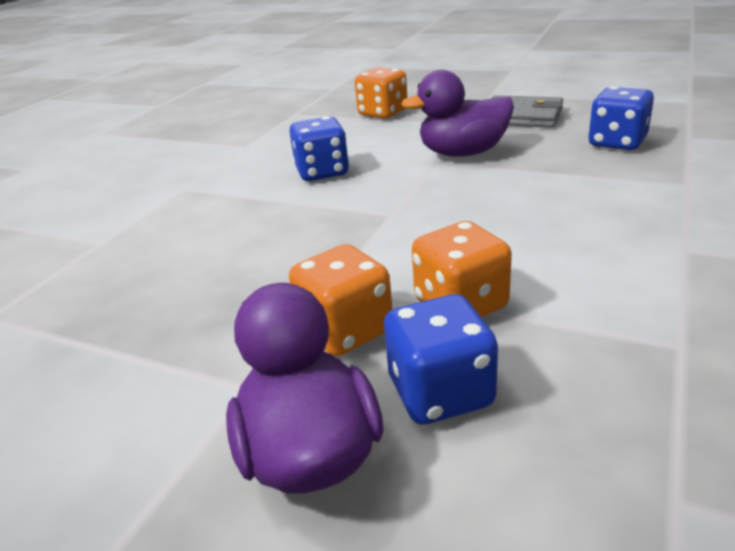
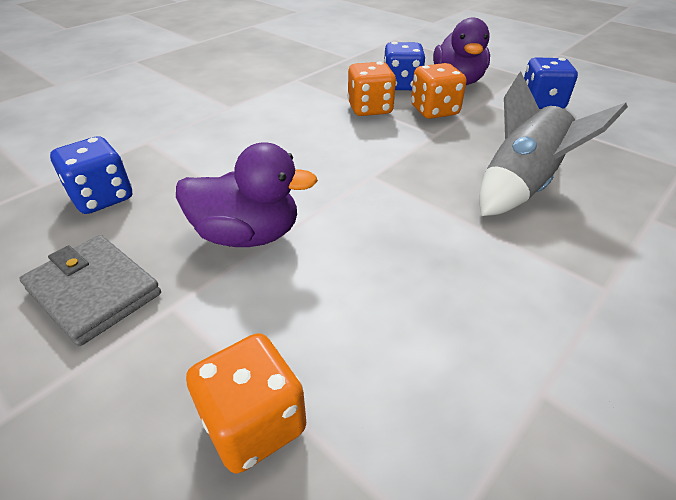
camera: 165 degrees left, 10 degrees up
(224, 241) = (521, 186): none -> grey rocket
(322, 172) = (419, 257): blue dice -> blue dice (541, 103)

